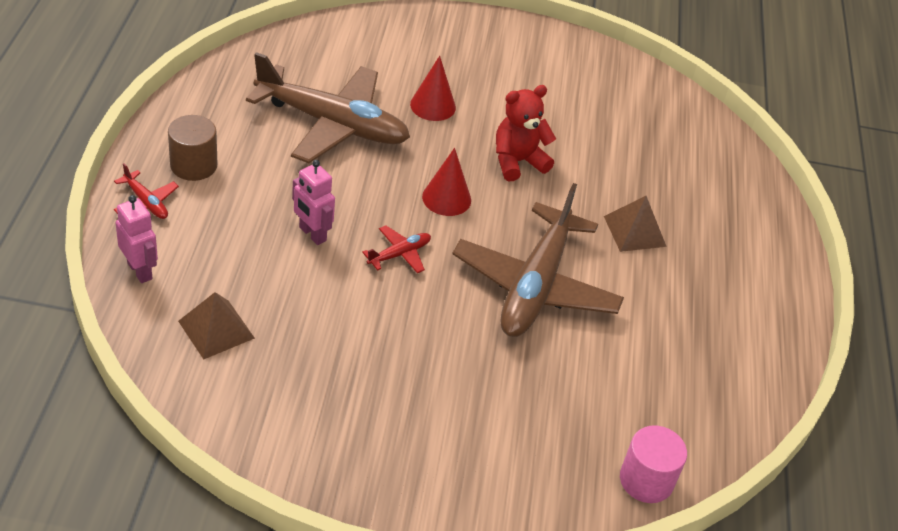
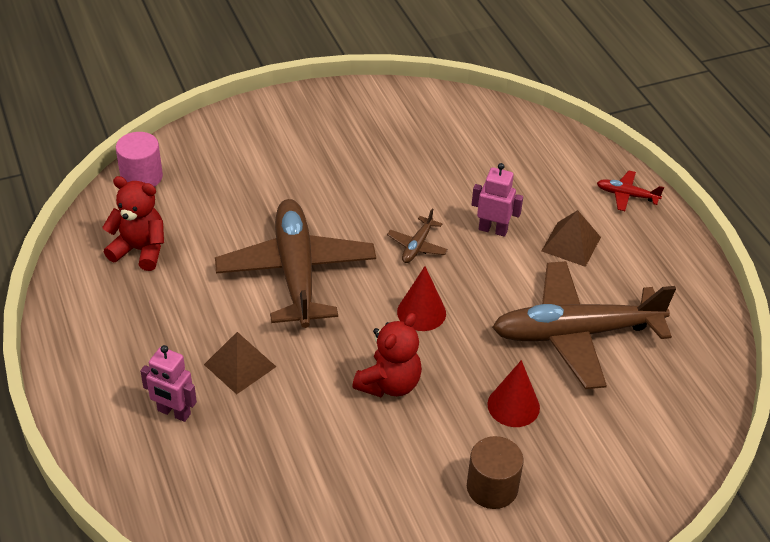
camera: 155 degrees right, 0 degrees up
(140, 271) = (572, 151): pink robot -> pink robot (173, 412)
(193, 165) = (632, 239): brown cylinder -> brown cylinder (492, 487)
(216, 329) = (486, 140): brown pyramid -> brown pyramid (571, 244)
(399, 254) = (417, 246): red plane -> brown plane
(683, 384) = (140, 250): none -> red teddy bear

